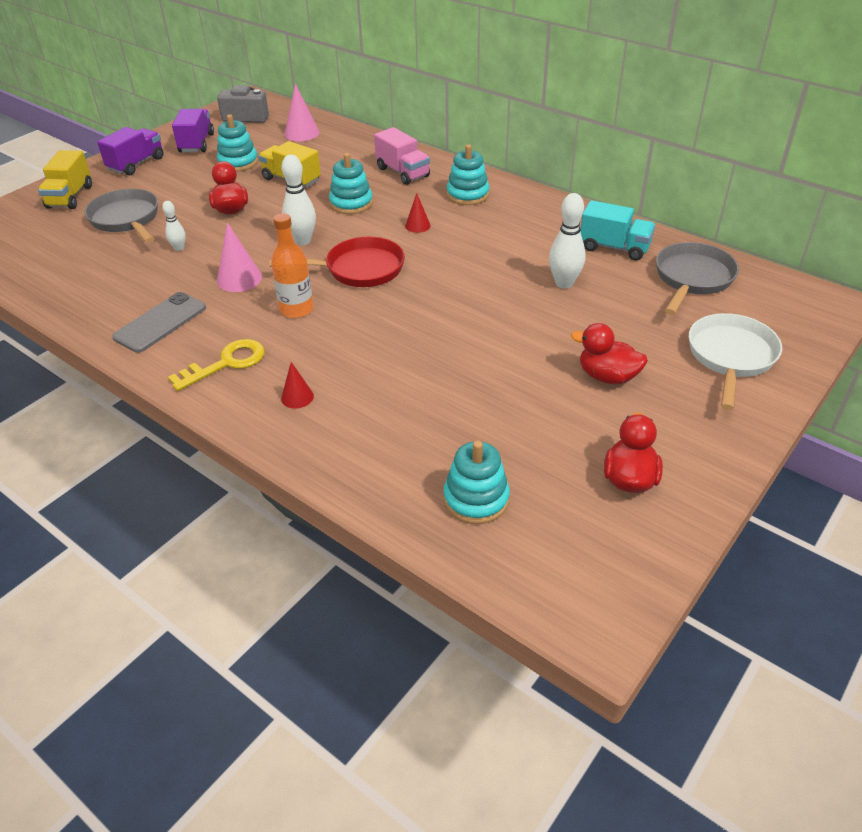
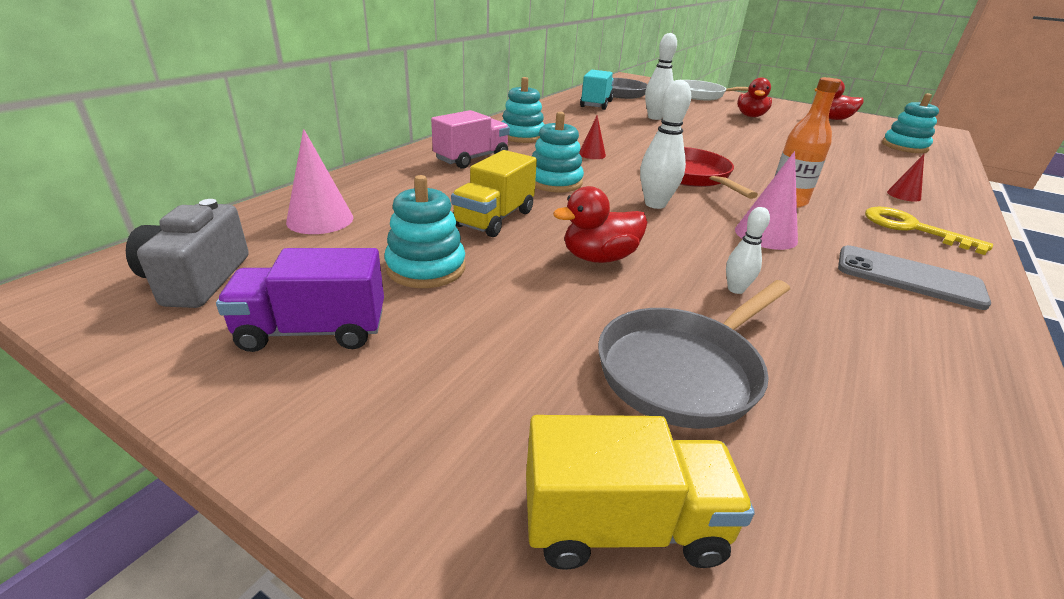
camera: 100 degrees left, 10 degrees down
(136, 164) = (411, 417): purple truck -> none

